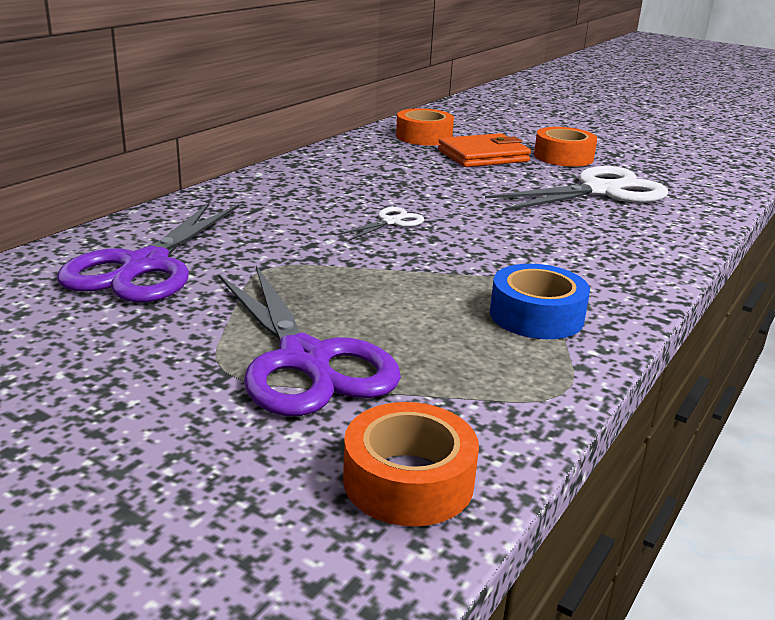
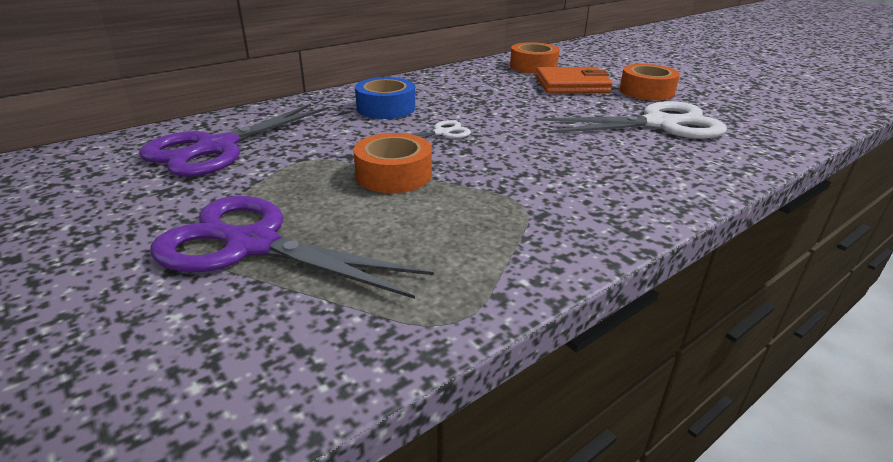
camera: 20 degrees right, 5 degrees up
(304, 360) = (253, 245): purple scissors -> purple scissors turned 120 degrees clockwise
(408, 480) = (221, 388): orange tape -> orange tape (393, 174)
(536, 316) = (497, 235): blue tape -> blue tape (386, 108)

